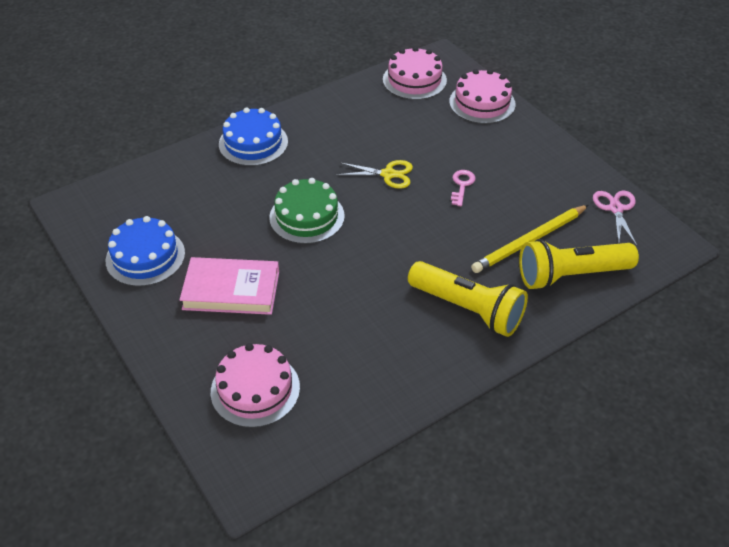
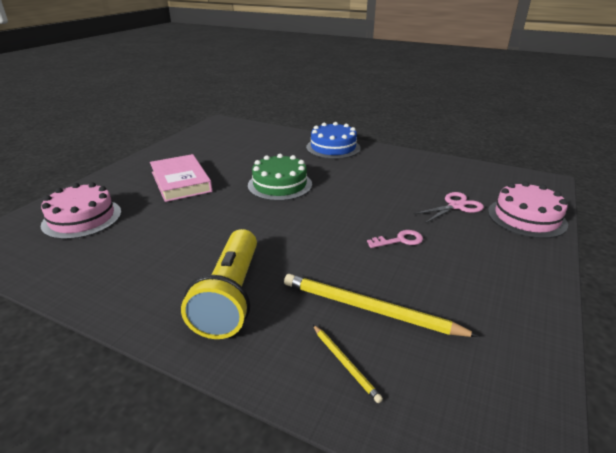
camera: 60 degrees right, 15 degrees down
(145, 257) = (193, 150): blue cake -> none
(388, 174) = (366, 201): yellow scissors -> none
(414, 80) = (495, 179): pink cake -> none
(571, 275) = (345, 363): yellow flashlight -> yellow pencil
(616, 209) = (511, 370): pink scissors -> pink scissors (455, 206)

